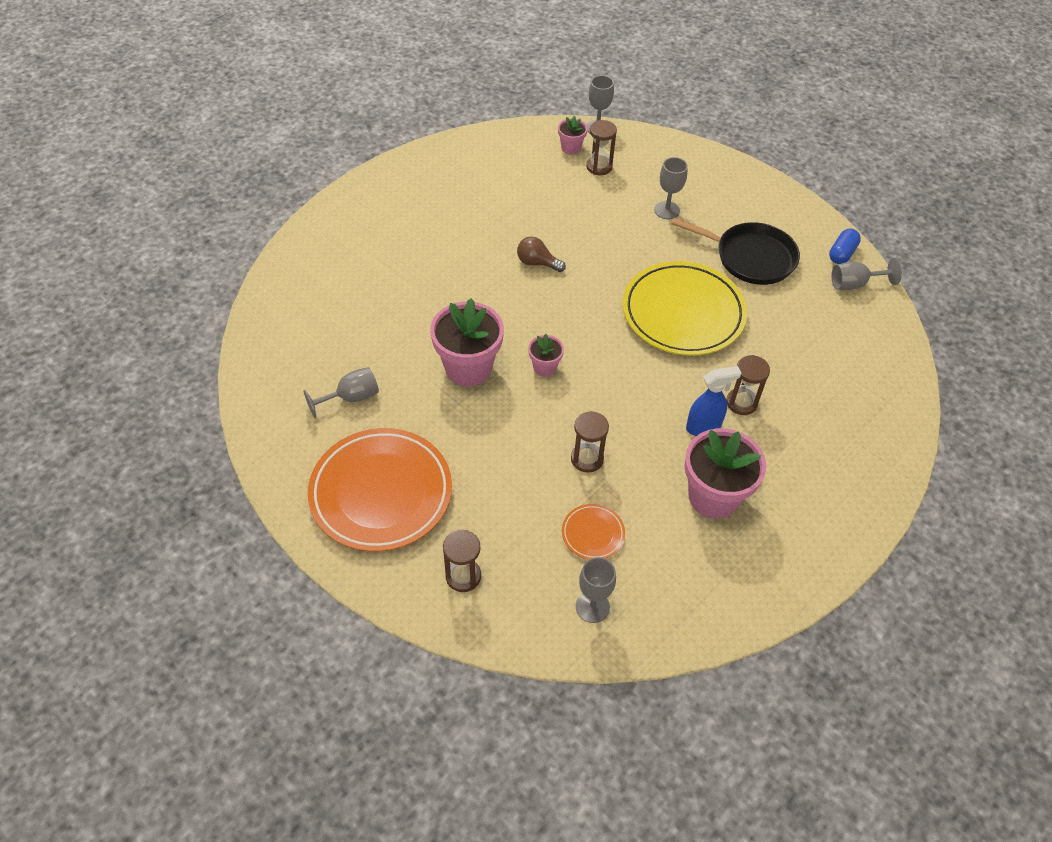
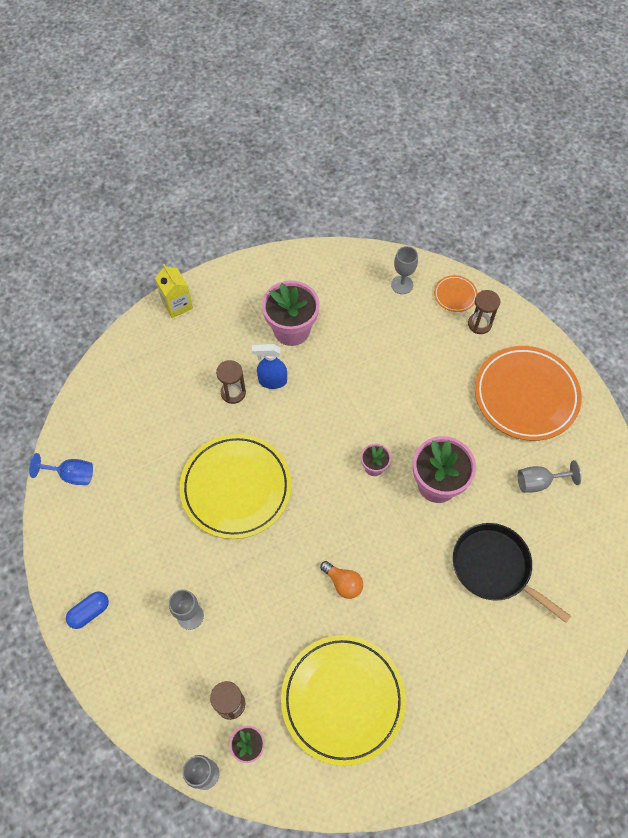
camera: 160 degrees left, 10 degrees up
(505, 188) = (343, 699): none -> yellow plate
(537, 263) = (343, 583): brown light bulb -> orange light bulb
(587, 459) = (369, 380): brown hourglass -> none
(593, 533) = (385, 328): orange plate -> orange plate (455, 295)
(751, 257) = (143, 531): black pan -> black pan (494, 567)
(842, 253) = (58, 511): blue capsule -> blue capsule (90, 612)
(854, 284) = (71, 475): grey goblet -> blue goblet
(877, 489) = (177, 304): none -> yellow carton

